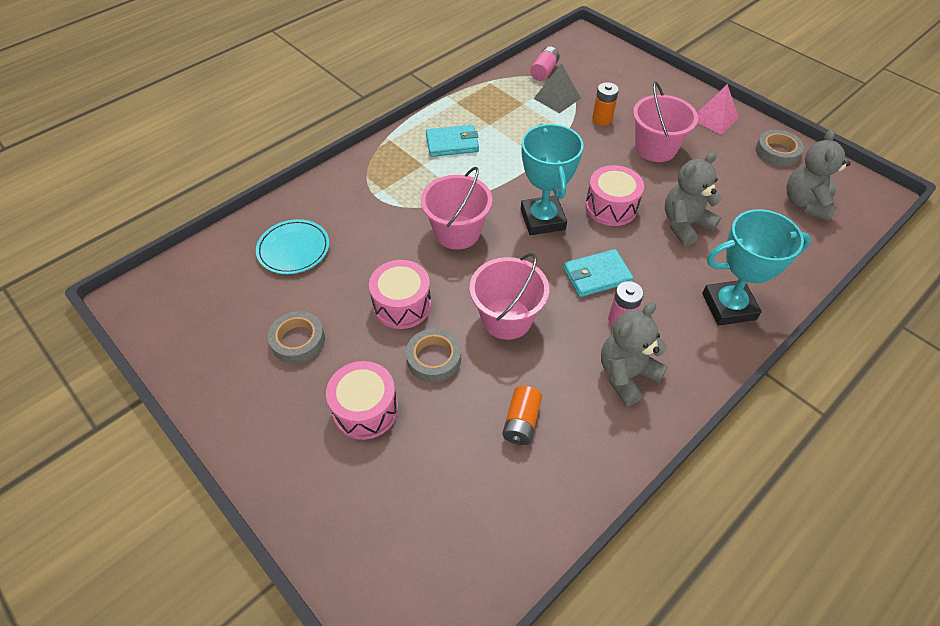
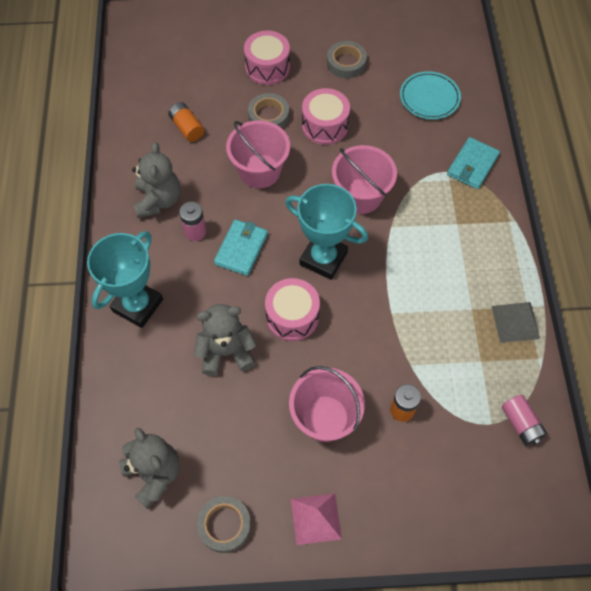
camera: 130 degrees right, 10 degrees up
(452, 143) = (467, 262): turquoise wallet -> turquoise wallet (472, 165)
(557, 98) = (466, 398): grey pyramid -> grey pyramid (515, 322)
(685, 224) = (226, 352): grey teddy bear -> grey teddy bear turned 105 degrees counterclockwise

